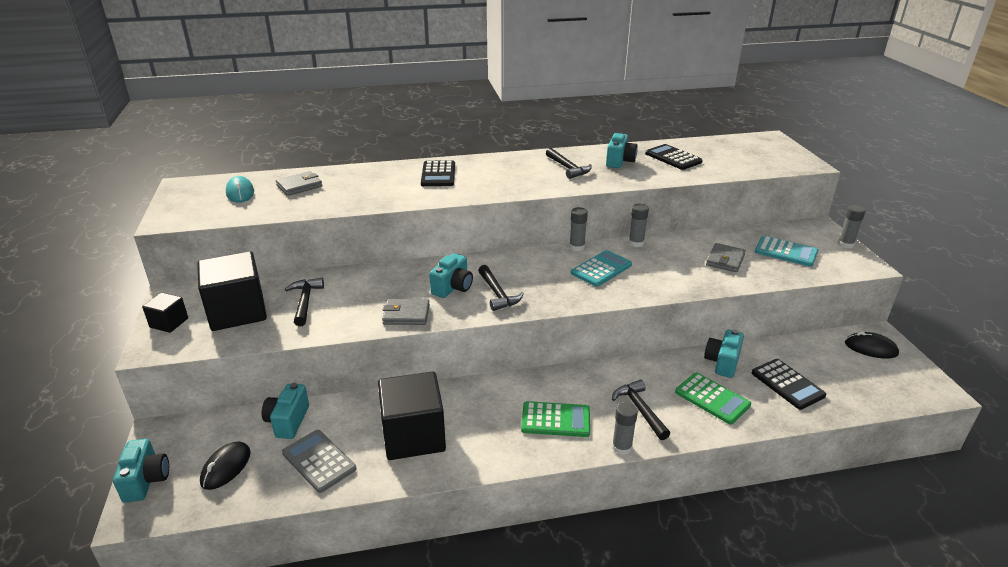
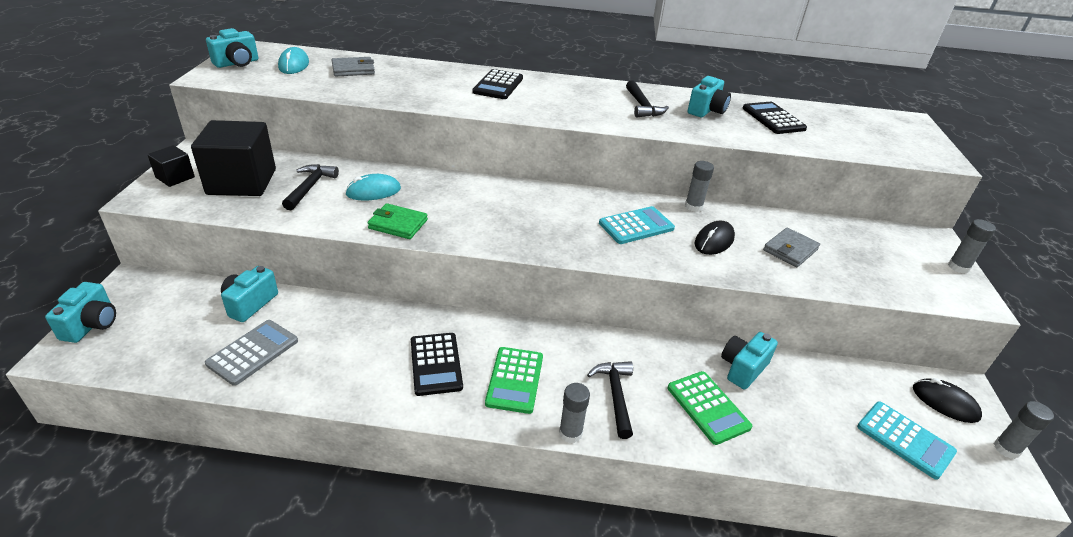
camera: 15 degrees right, 5 degrees up
(226, 467) = (166, 333): black mouse -> black mouse (714, 241)
(319, 461) = (253, 352): grey calculator -> grey calculator turned 60 degrees clockwise
(365, 292) = (373, 191): none -> turquoise mouse
(406, 315) = (398, 224): grey wallet -> green wallet
(413, 436) = (358, 353): black cube -> none
(453, 287) = (463, 208): turquoise camera -> turquoise camera (237, 63)
(497, 294) = (505, 225): black hammer -> none
(555, 420) = (514, 380): green calculator -> green calculator turned 75 degrees clockwise
(577, 247) = (623, 196): grey glue stick -> grey glue stick (1006, 449)
(786, 252) = (873, 258): turquoise calculator -> turquoise calculator (905, 440)
(787, 384) = (811, 417): black calculator -> black calculator (435, 364)

